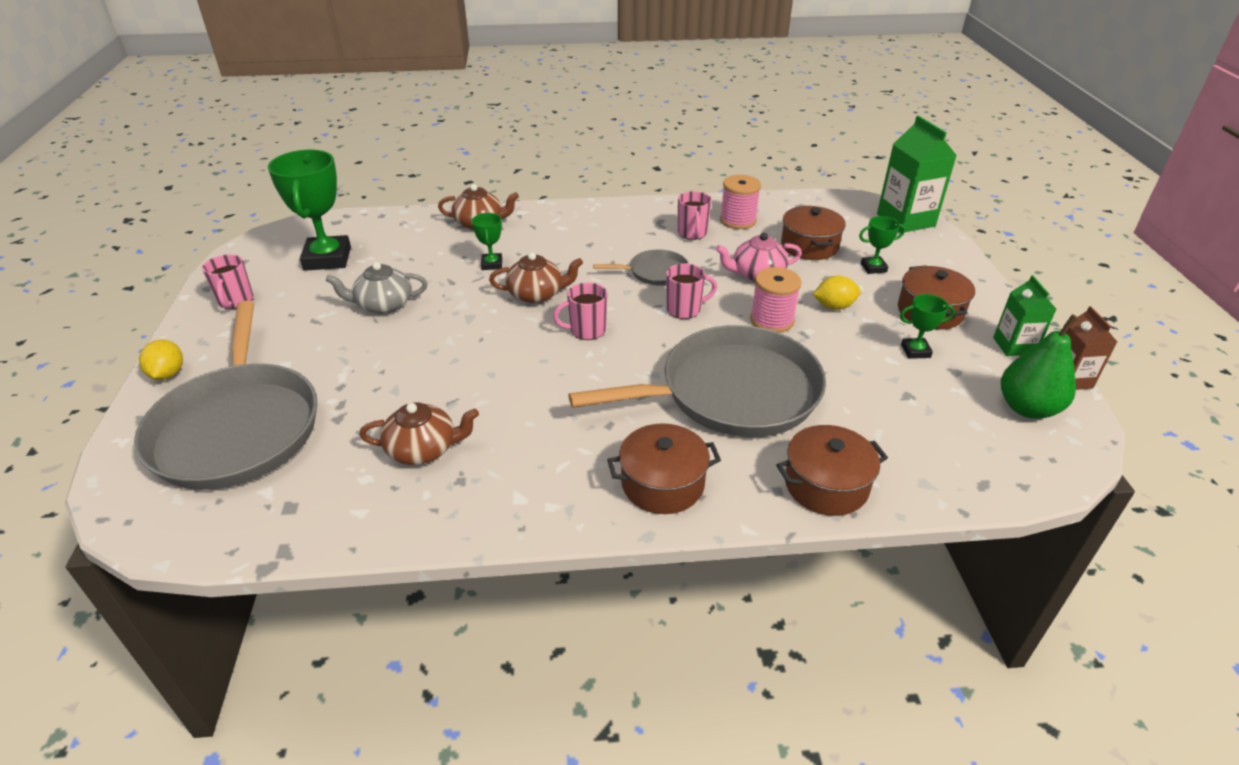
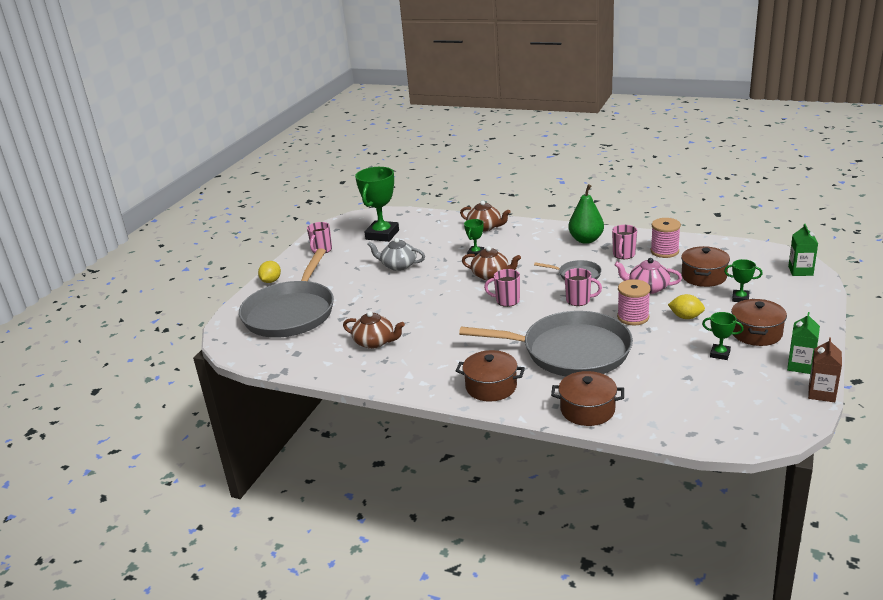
camera: 30 degrees right, 10 degrees down
(905, 220) = (800, 271): green carton -> green carton, size x0.60
(1027, 408) = (769, 402): green pear -> green pear (586, 240)

